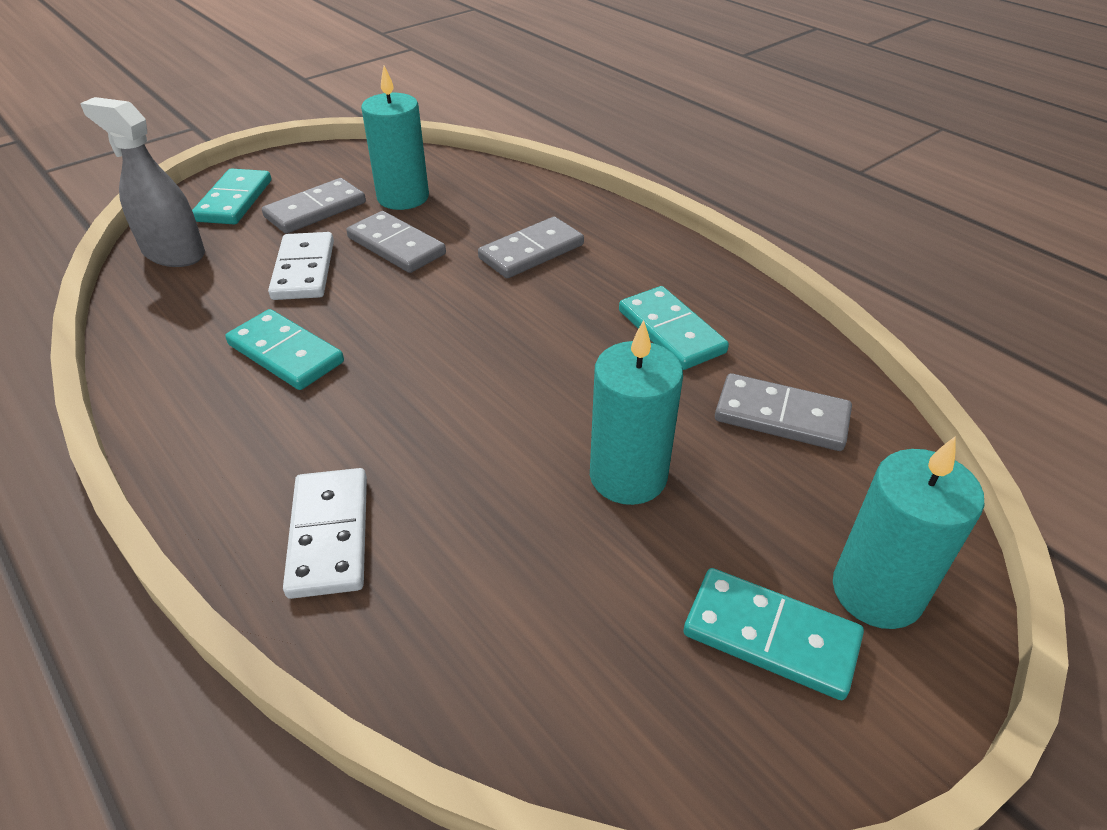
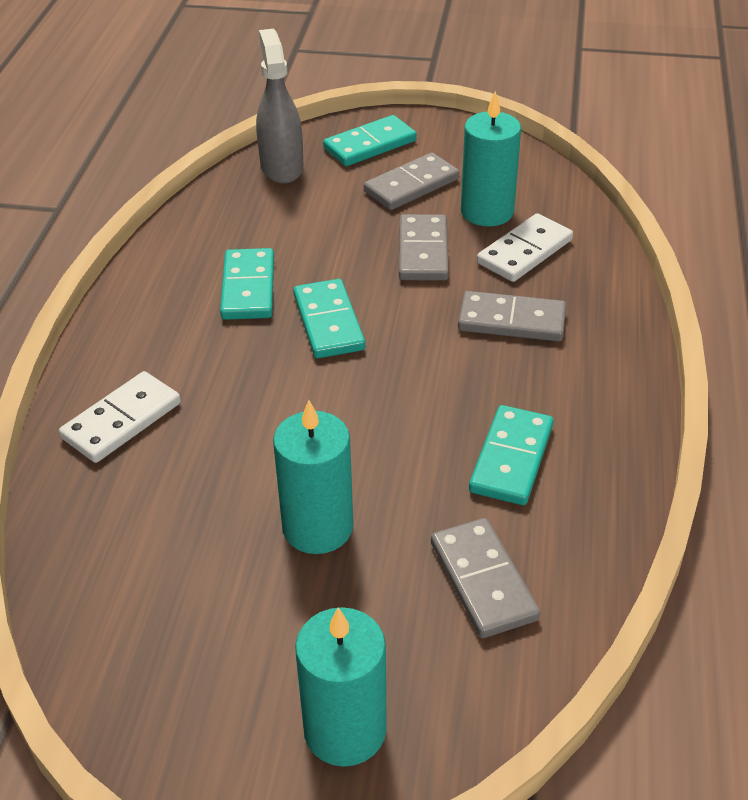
camera: 50 degrees right, 0 degrees up
(304, 270) = (339, 232): white domino -> white domino (525, 252)
(315, 210) = (411, 185): grey domino -> grey domino turned 45 degrees counterclockwise
(770, 636) = (243, 685): turquoise domino -> turquoise domino (328, 322)

